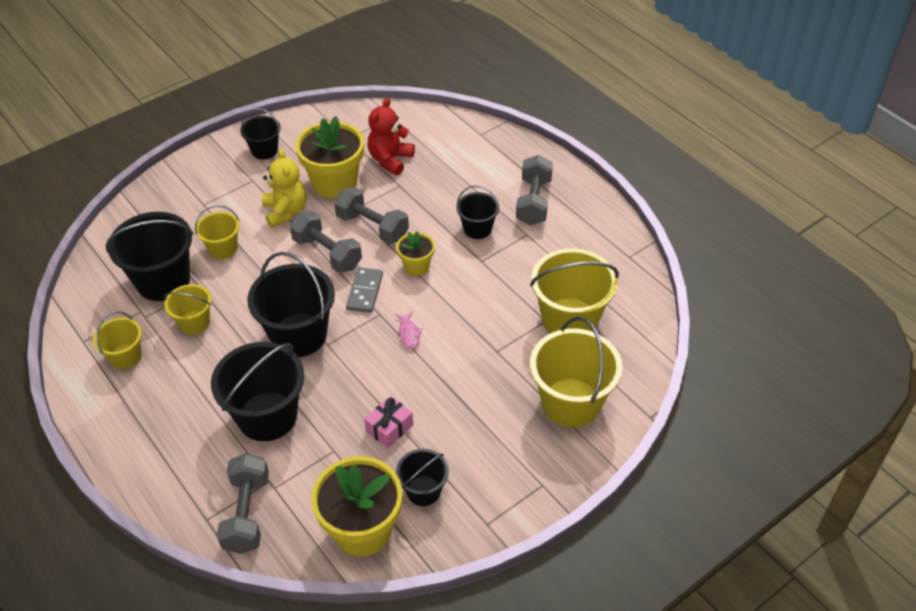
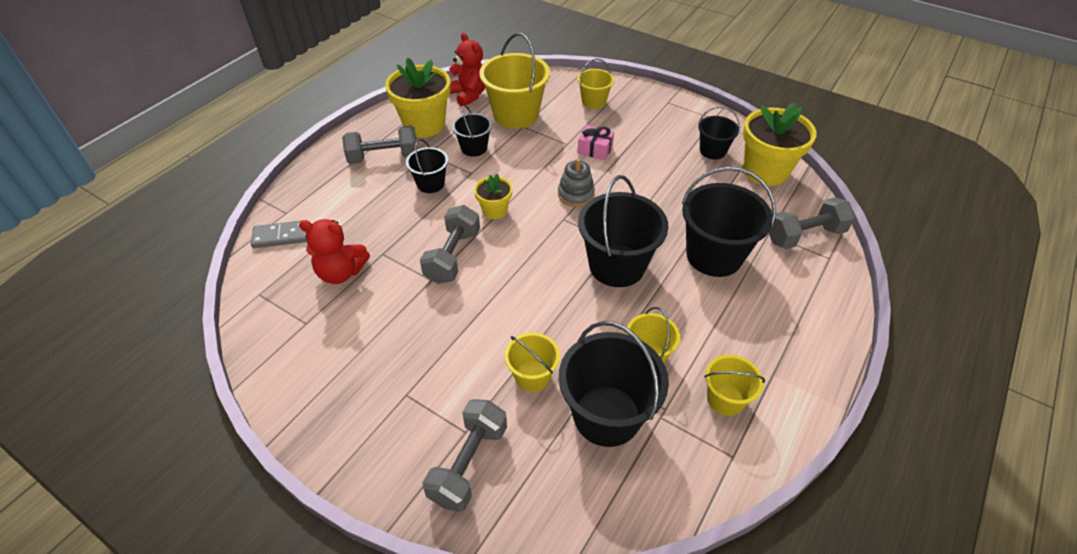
camera: 110 degrees left, 0 degrees up
(264, 150) = (344, 404): black bucket -> black bucket (474, 148)
(286, 211) = (452, 338): yellow teddy bear -> none
(327, 253) = (503, 280): grey dumbbell -> grey dumbbell (468, 463)
(335, 183) = (392, 309): yellow flower pot -> yellow flower pot (424, 125)
(365, 292) = (542, 236): grey domino -> grey domino (281, 236)
(389, 428) = (674, 181): pink gift -> pink gift (595, 150)
(409, 334) = (576, 194): pink fish -> grey stacking toy
(571, 403) = (594, 101): yellow bucket -> yellow bucket, size x0.55
(626, 286) = (469, 95): none -> red teddy bear

